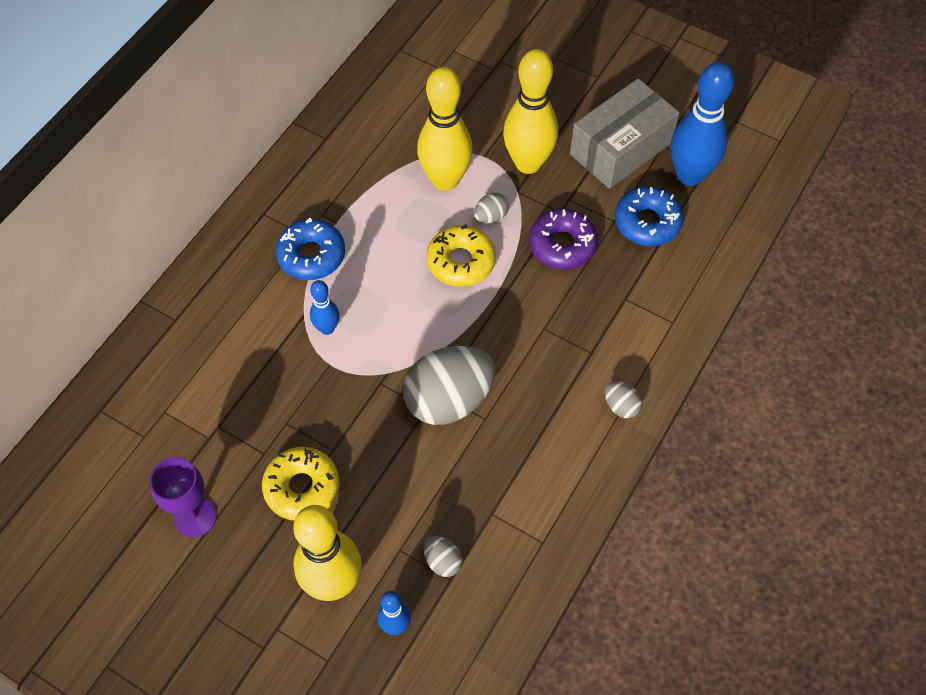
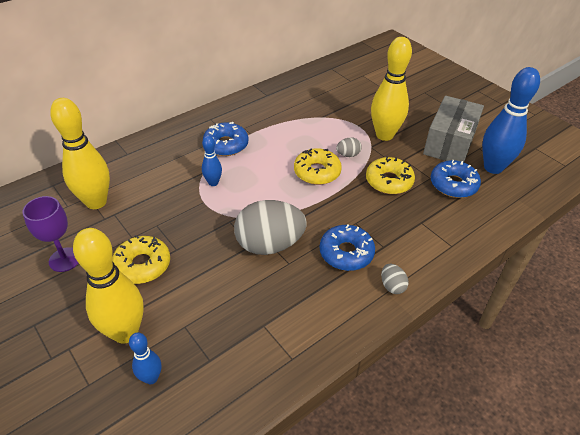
camera: 20 degrees right, 15 degrees down
(442, 561) = (210, 345): grey egg -> none
(445, 180) = (328, 130): yellow bowling pin -> yellow bowling pin (96, 202)
(549, 378) = (346, 253): none -> blue donut
(562, 245) = (389, 181): purple donut -> yellow donut
(620, 148) = (449, 142): grey box -> grey box turned 45 degrees counterclockwise

